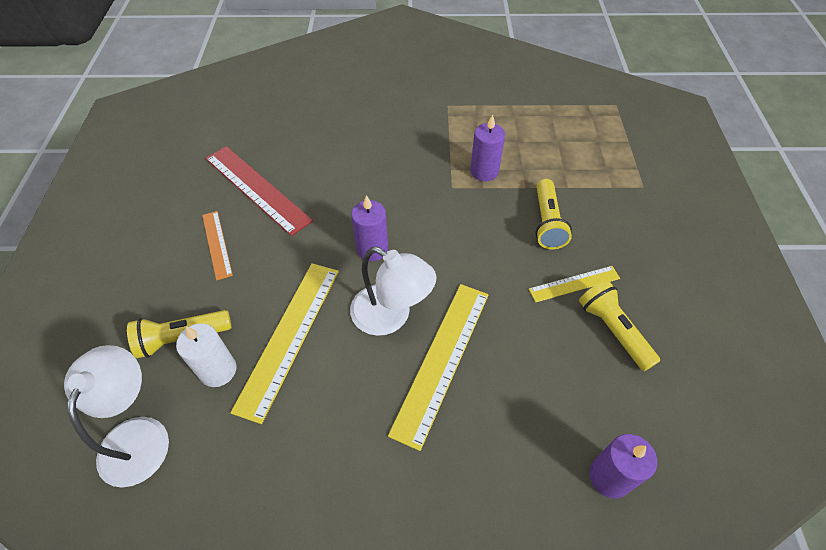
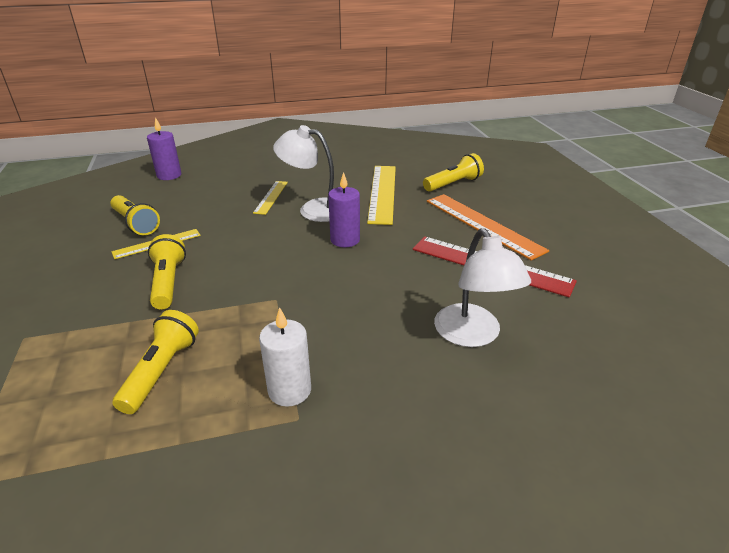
camera: 165 degrees right, 20 degrees down
(138, 435) = (438, 157): white lamp -> white lamp (472, 335)
(217, 244) = (482, 224): orange ruler -> orange ruler, size x1.80
(218, 370) = (417, 177): white candle -> white candle (289, 390)
(442, 360) = (271, 197): yellow ruler -> yellow ruler, size x0.56
(484, 171) = (236, 322): purple candle -> none
(531, 144) = (161, 371): none -> yellow flashlight

